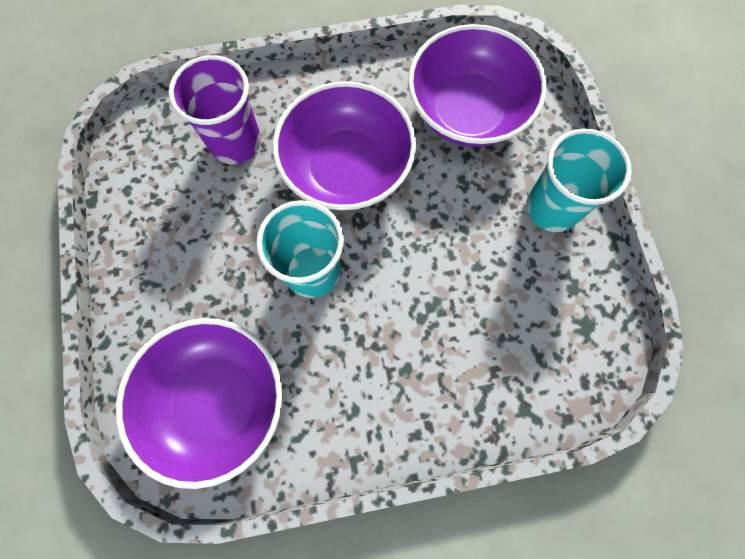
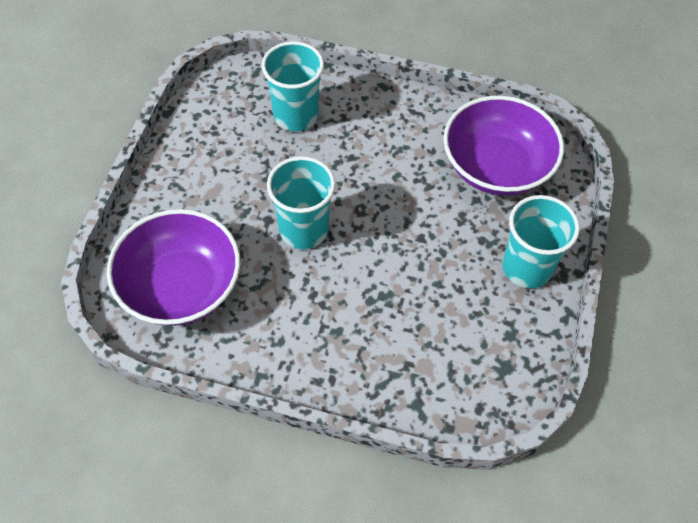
camera: 25 degrees right, 15 degrees down
(235, 142) = (296, 115): purple cup -> turquoise cup
(346, 167) = (372, 168): purple bowl -> none

